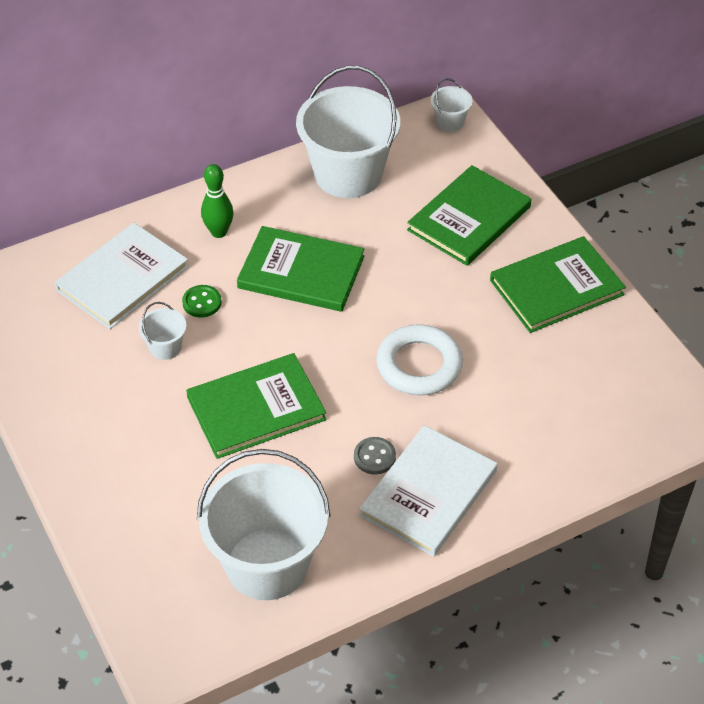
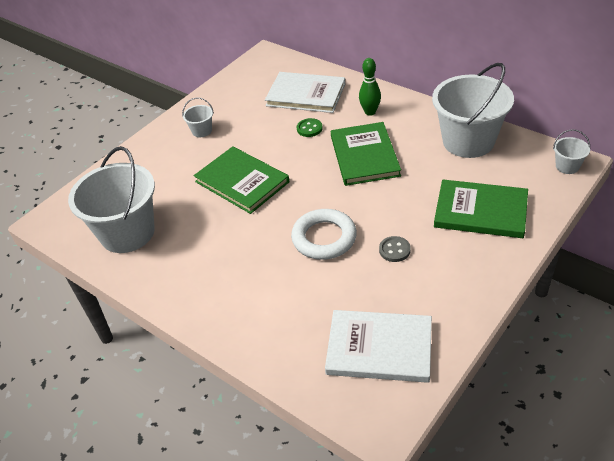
camera: 70 degrees right, 5 degrees down
(165, 347) = (266, 130): white bucket -> white bucket (202, 131)
(374, 457) = (233, 247): grey button -> grey button (394, 250)
(429, 493) = (216, 284): white book -> white book (379, 348)
(556, 287) = (453, 283): green book -> none

